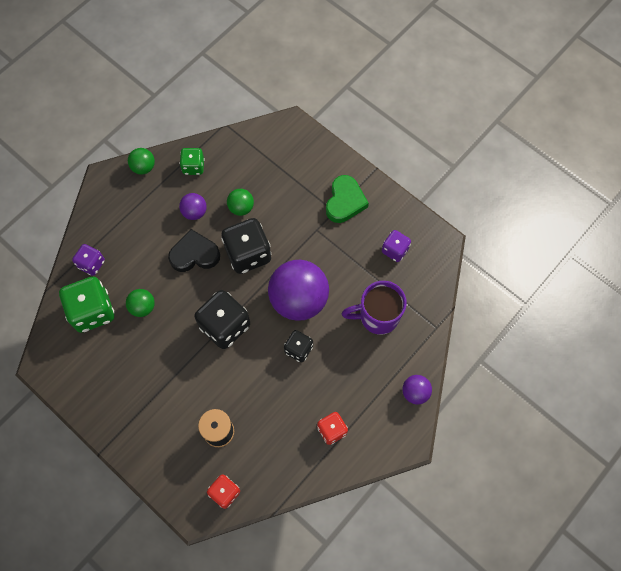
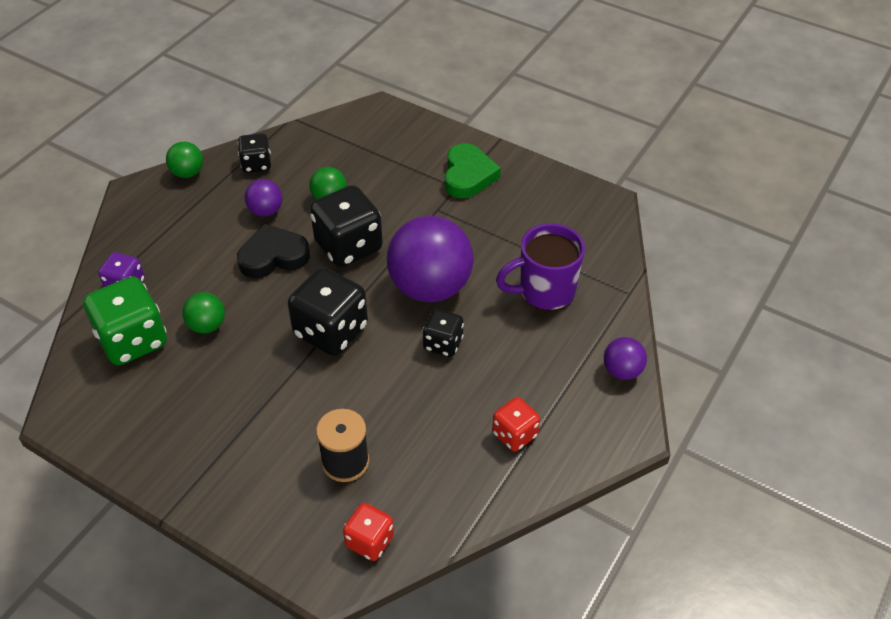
camera: 10 degrees left, 20 degrees down
(193, 166) = (256, 164): green dice -> black dice
(395, 250) = (548, 217): purple dice -> none

